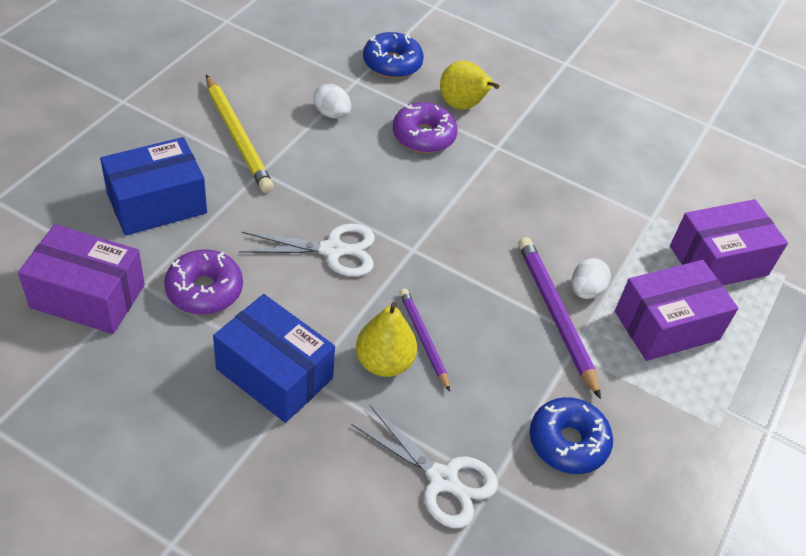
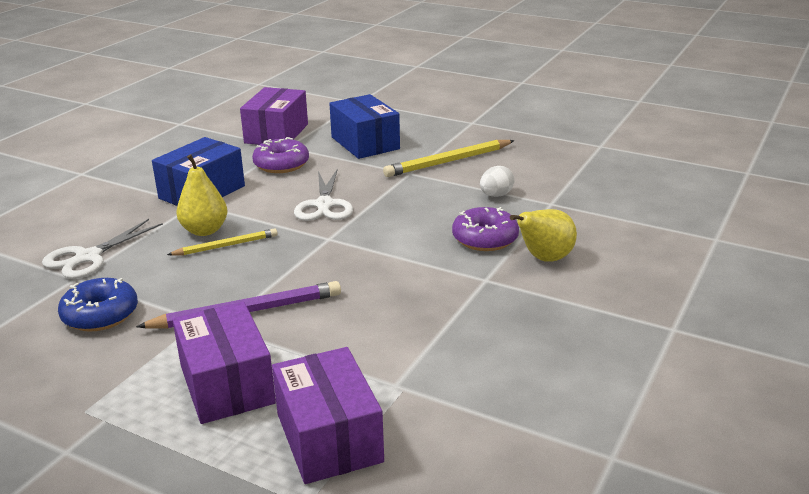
camera: 95 degrees right, 20 degrees down
(392, 63) = (591, 219): blue donut -> none
(423, 339) = (226, 246): purple pencil -> yellow pencil
(585, 290) = (279, 331): white egg -> none

